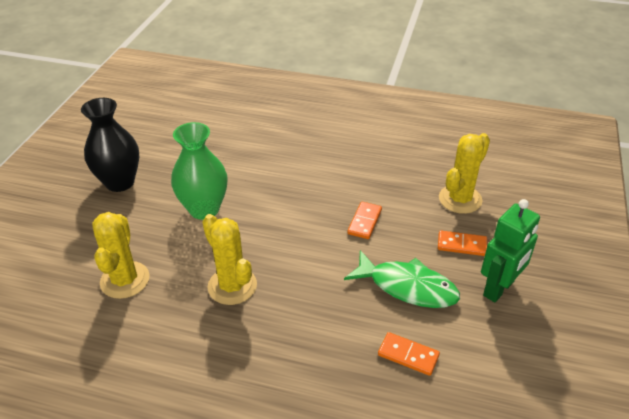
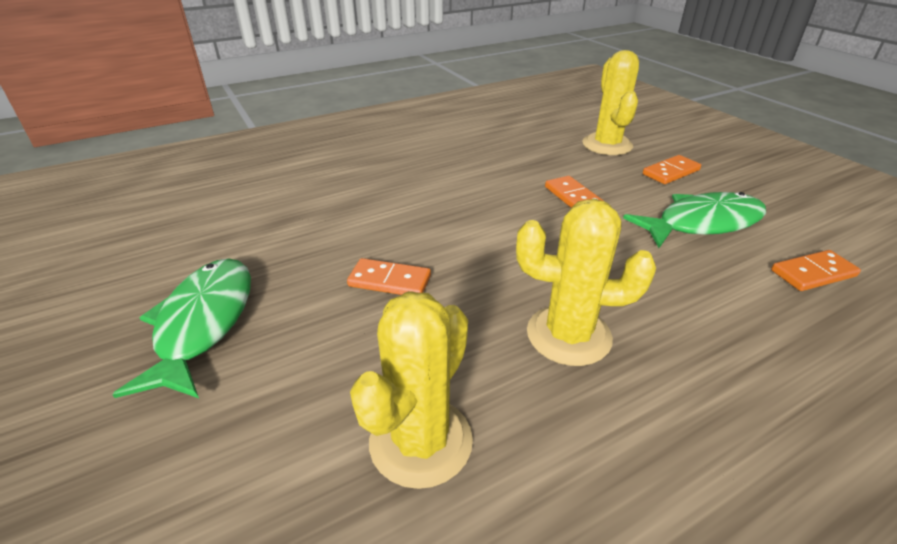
camera: 45 degrees left, 5 degrees down
(120, 182) = (203, 323): black vase -> green fish
(125, 280) = (421, 441): yellow cactus -> yellow cactus turned 75 degrees clockwise
(204, 209) = (390, 281): green vase -> orange domino
(499, 289) = (751, 185): green robot -> none

